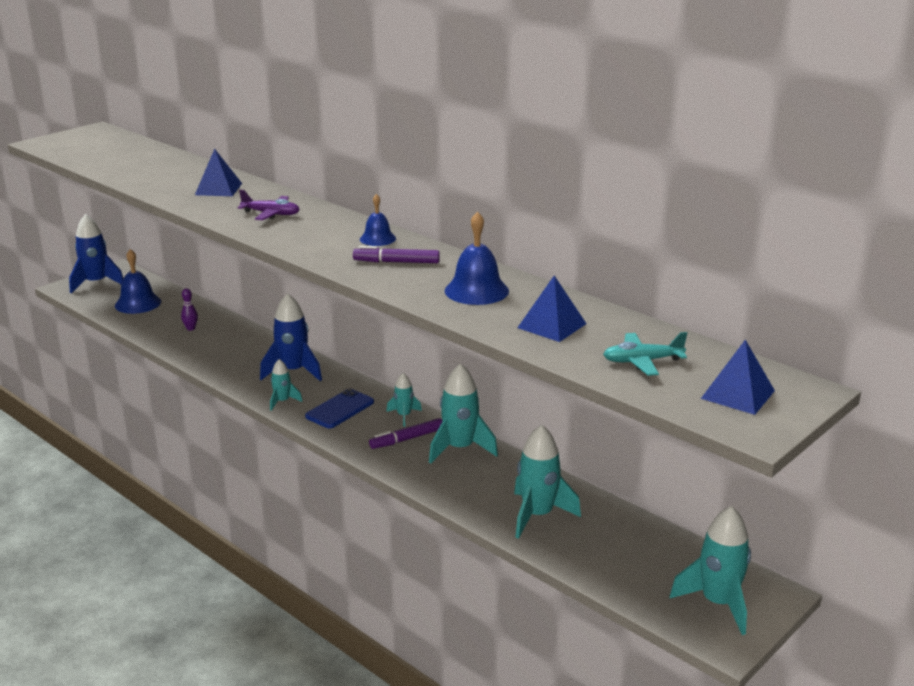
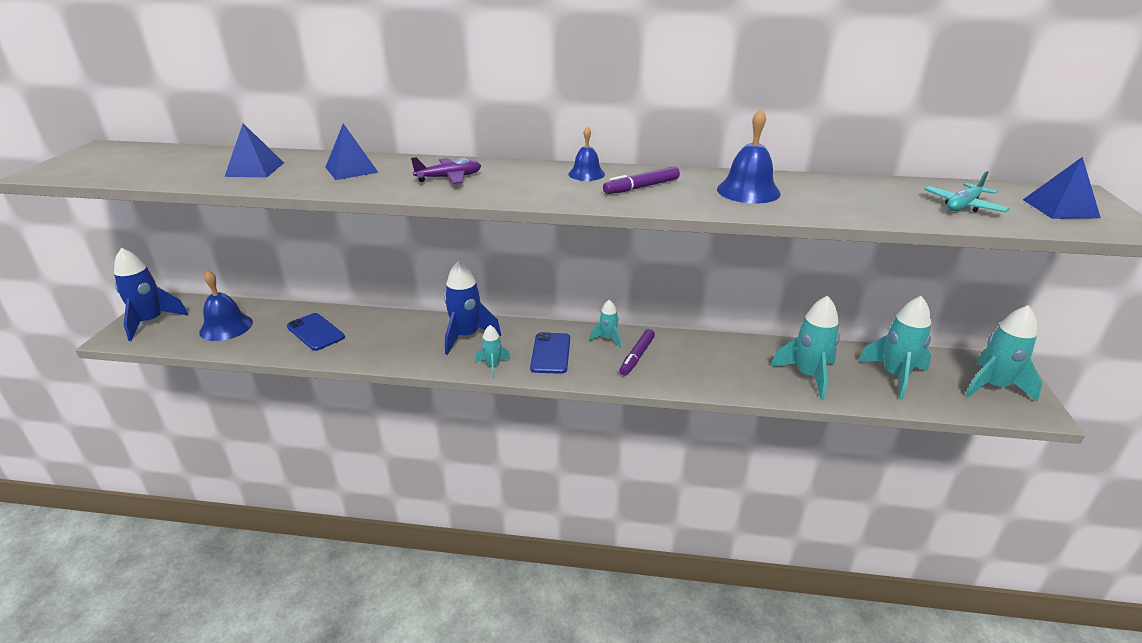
camera: 35 degrees left, 5 degrees up
(191, 328) = (315, 332): purple bowling pin -> blue phone
(460, 448) = (684, 348): turquoise rocket -> turquoise rocket (895, 376)
(552, 325) = (854, 200): blue pyramid -> blue pyramid (255, 169)

